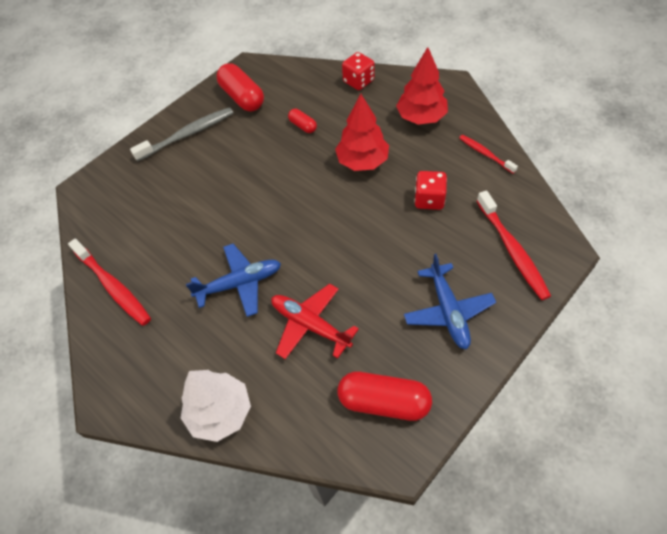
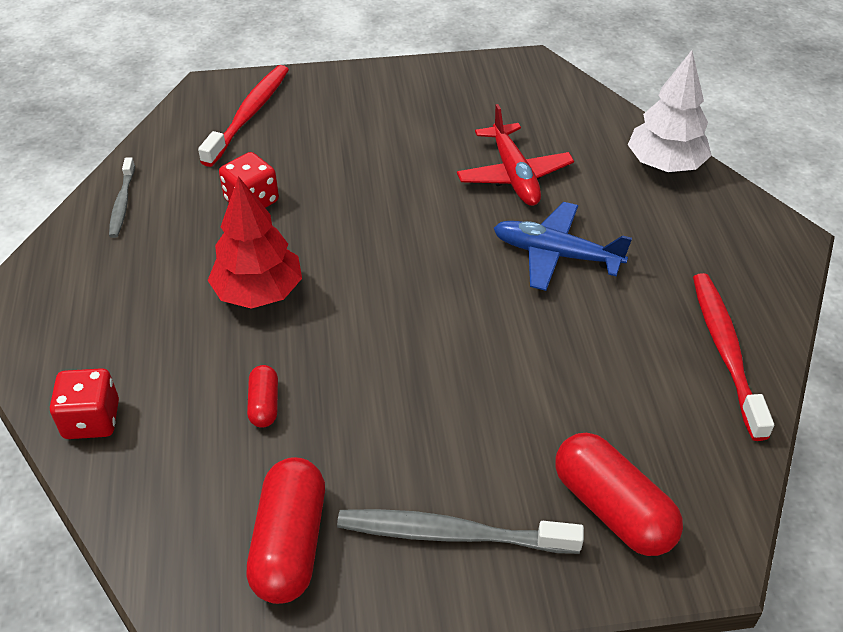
camera: 145 degrees left, 10 degrees down
(384, 402) = (505, 94): red capsule -> red capsule (612, 509)
(421, 117) = (110, 296): red tree -> none
(448, 311) = (373, 111): blue plane -> none
(485, 154) = (122, 203): red toothbrush -> grey toothbrush

